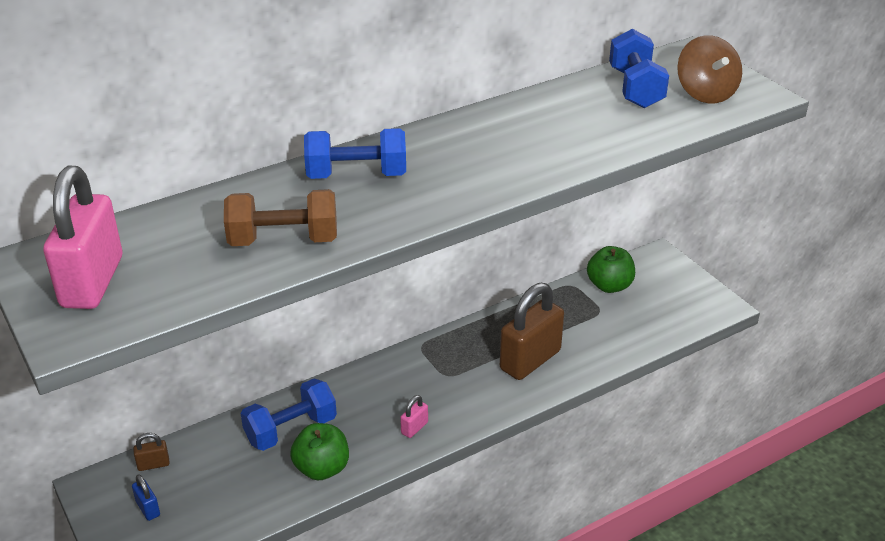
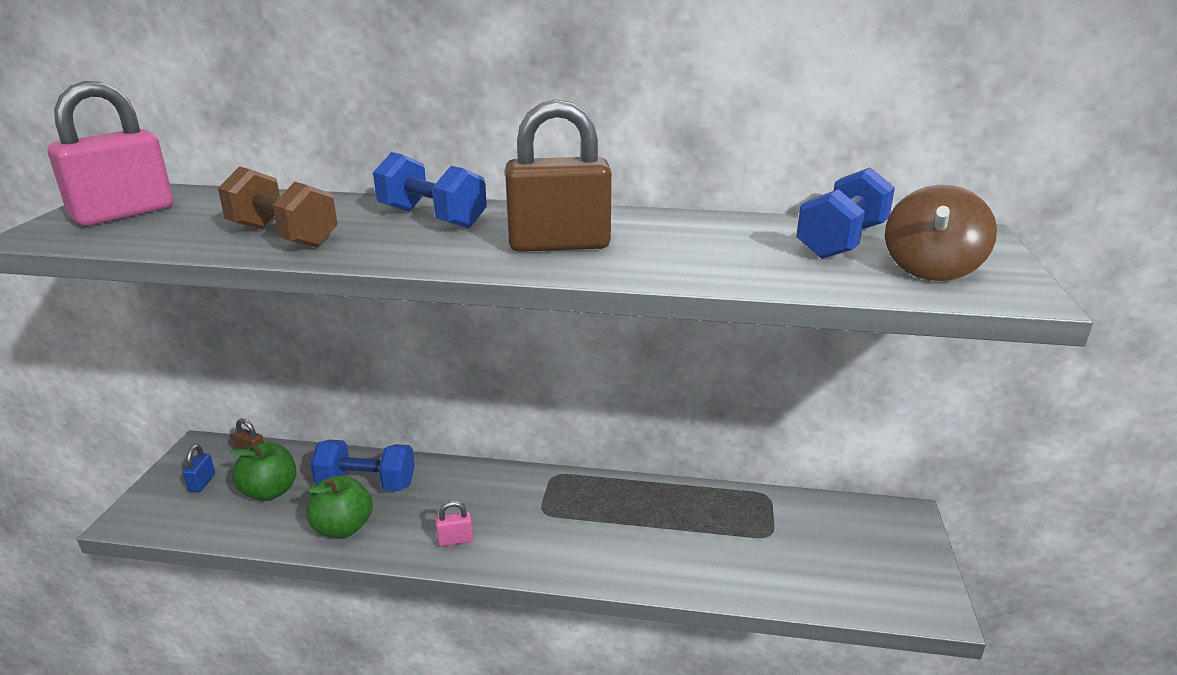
camera: 40 degrees right, 10 degrees down
(530, 360) = (636, 542): brown padlock -> brown padlock (559, 244)
(609, 286) = (810, 516): green apple -> green apple (270, 492)

